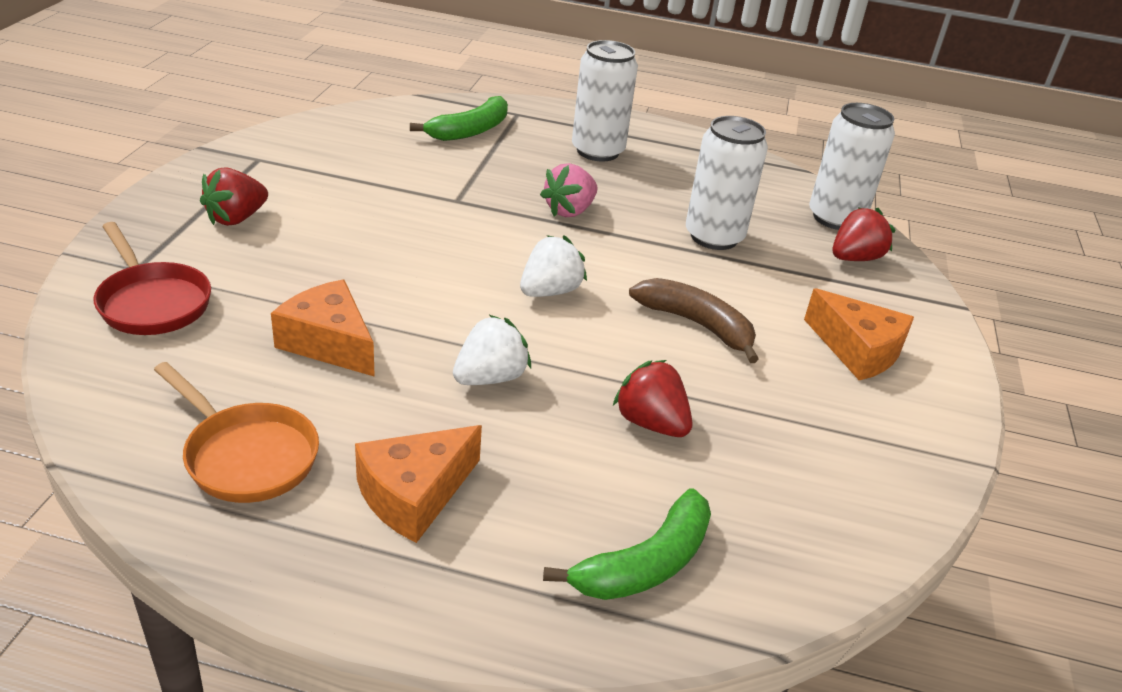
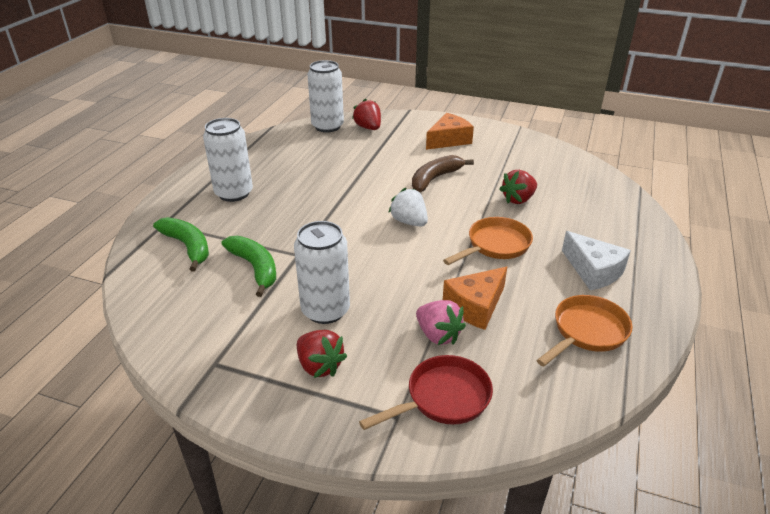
camera: 80 degrees left, 0 degrees up
(414, 494) = (593, 271): orange cheese -> white cheese
(490, 378) = (495, 245): white strawberry -> orange pan
(569, 211) = (315, 209): pink strawberry -> pink strawberry (438, 335)
(646, 564) = (609, 209): green banana -> green banana (255, 268)
(714, 237) = (347, 164): white can -> white can (325, 310)

